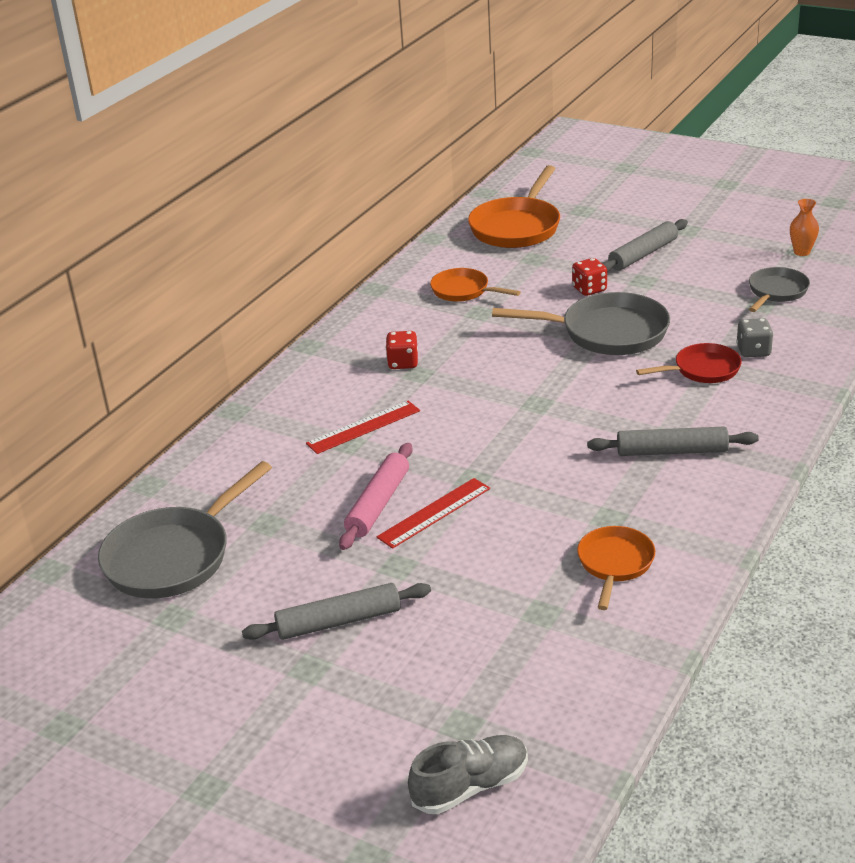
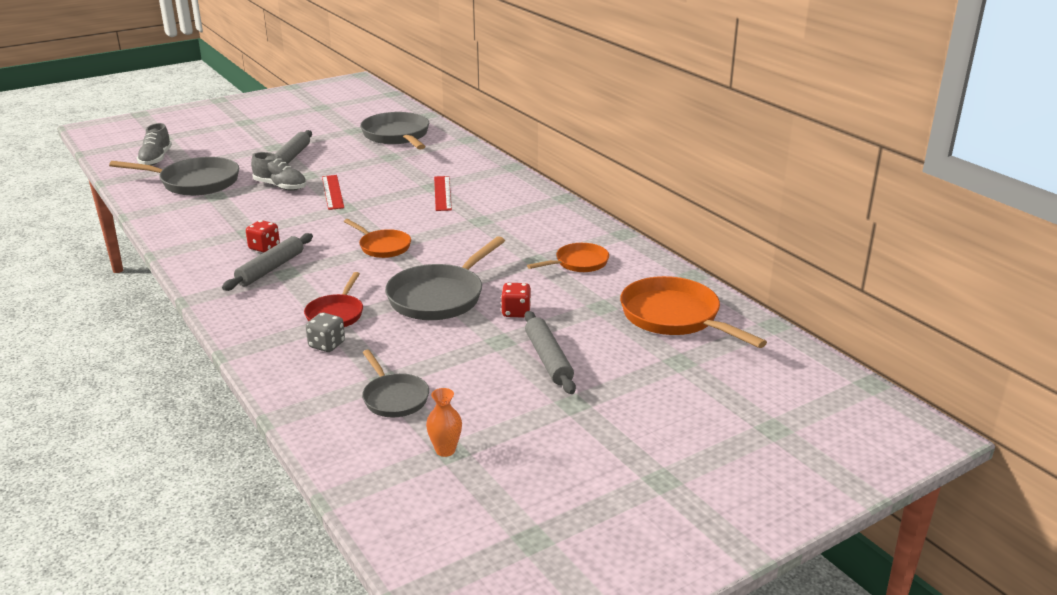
camera: 115 degrees right, 5 degrees down
(378, 504) = (363, 181): pink rolling pin -> none
(403, 363) = (500, 219): red dice -> red dice (264, 247)
(457, 569) = (280, 186): none -> grey shoe
(519, 666) = (195, 182): none -> grey pan
(615, 564) = (213, 221): orange pan -> orange pan (382, 247)

